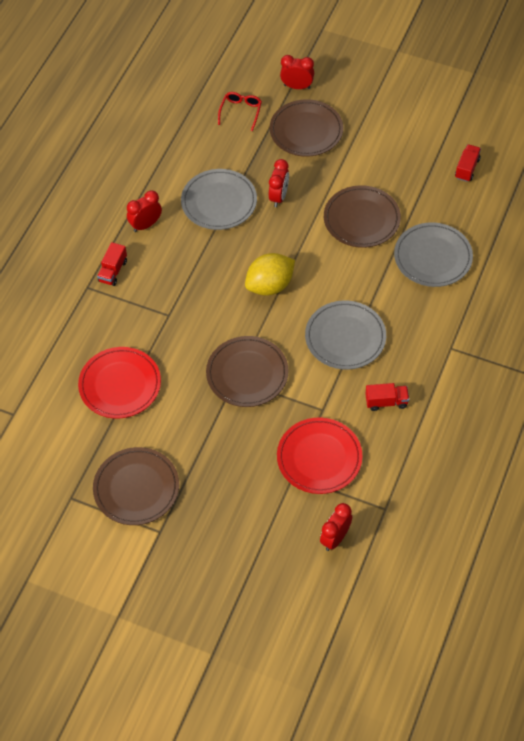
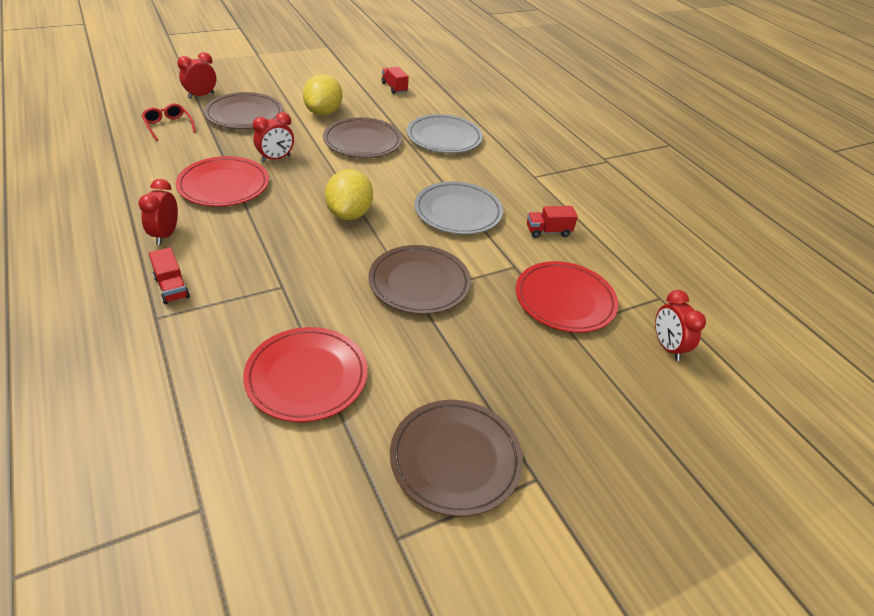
camera: 55 degrees left, 15 degrees down
(219, 202) = (224, 185): grey plate -> red plate
(279, 197) = (276, 158): red clock -> red clock turned 90 degrees clockwise
(369, 165) = (323, 112): none -> yellow lemon
(386, 402) = (548, 231): red truck -> red truck turned 135 degrees counterclockwise

